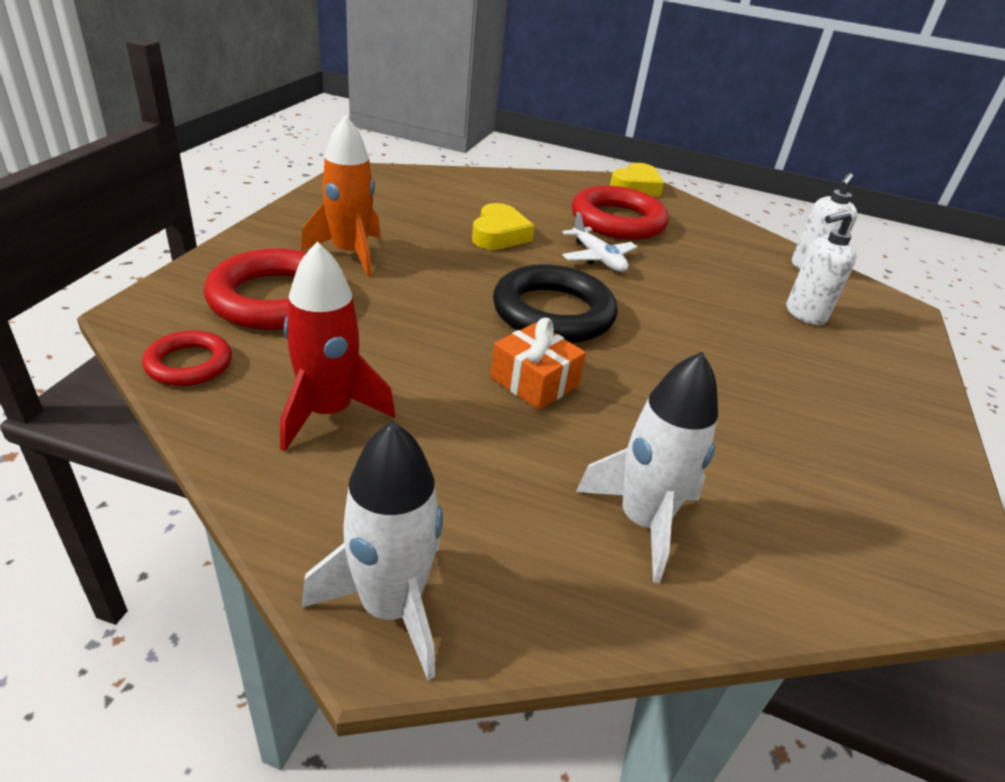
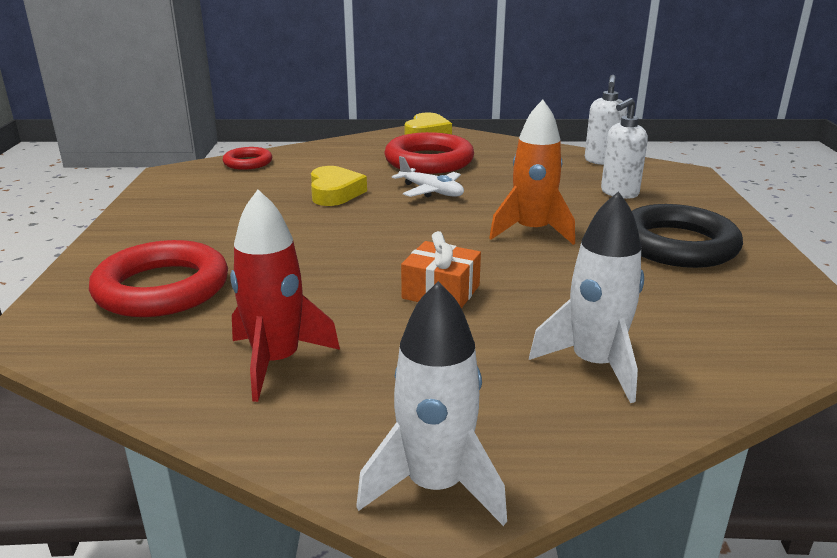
camera: 15 degrees left, 10 degrees down
(189, 364) = (114, 360): red ring -> red ring (248, 162)
(350, 254) = (208, 237): orange rocket -> orange rocket (532, 231)
(553, 313) = (421, 239): black ring -> black ring (677, 245)

